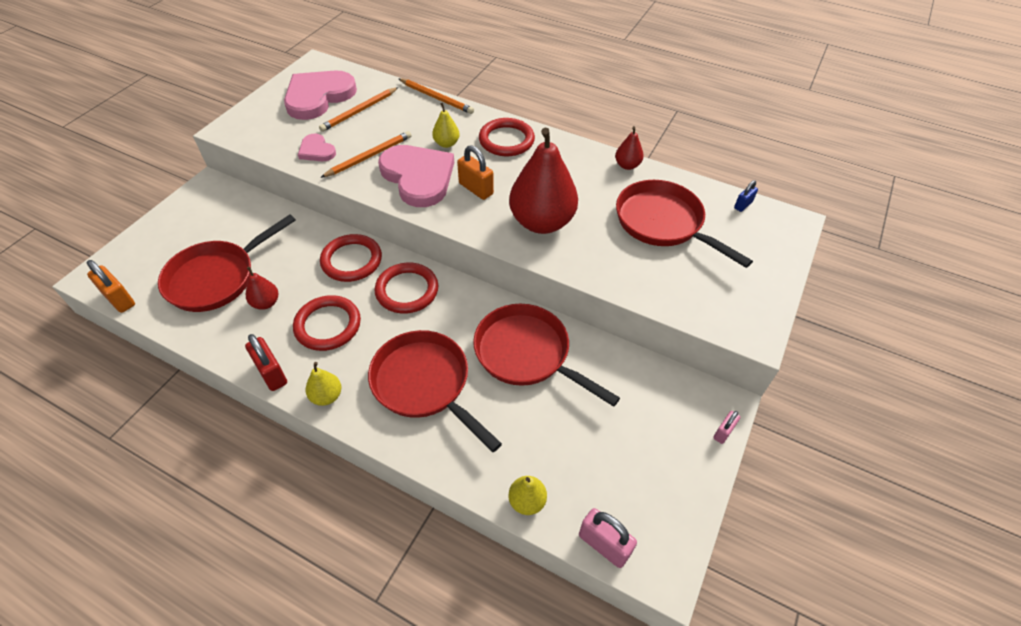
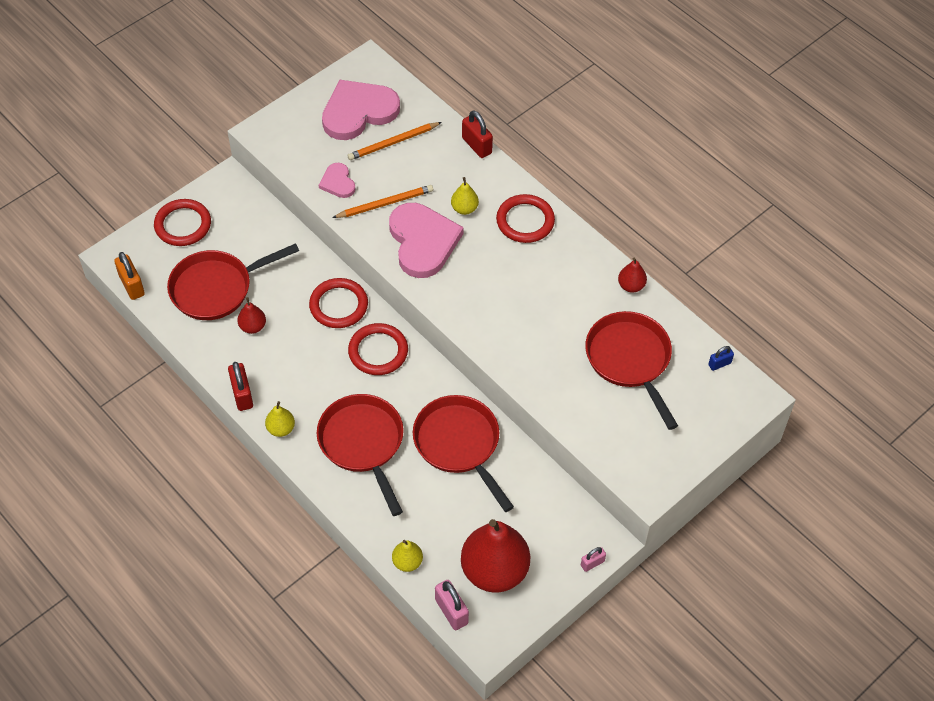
camera: 20 degrees right, 5 degrees up
(328, 325) = (299, 365): red ring -> red ring (183, 225)
(436, 98) = (477, 145): orange pencil -> red padlock
(476, 189) = (471, 271): orange padlock -> none
(541, 222) = (517, 325): red pear -> red pear (494, 571)

